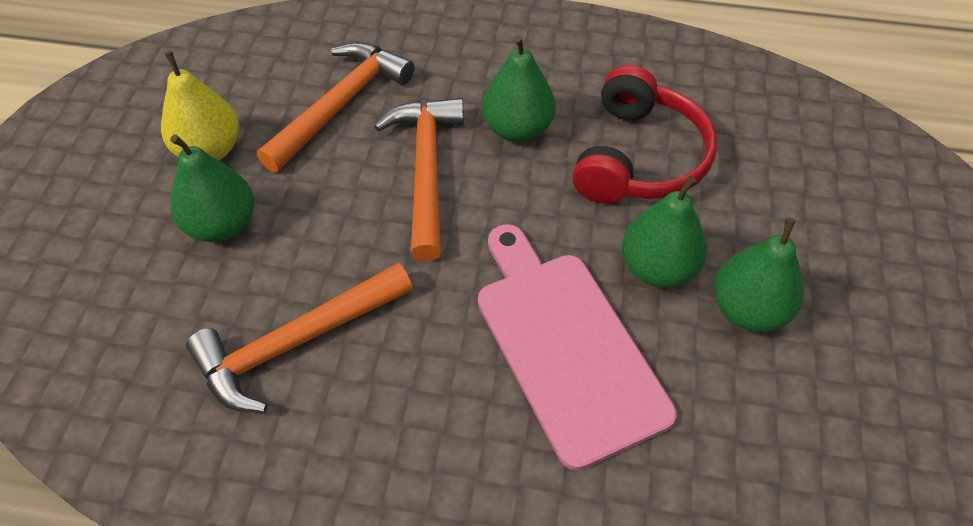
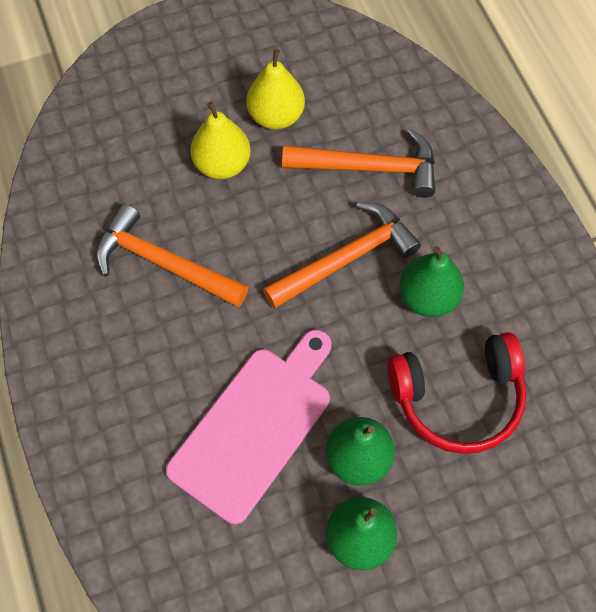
camera: 60 degrees right, 10 degrees up
(222, 225) = (222, 164): green pear -> yellow pear

